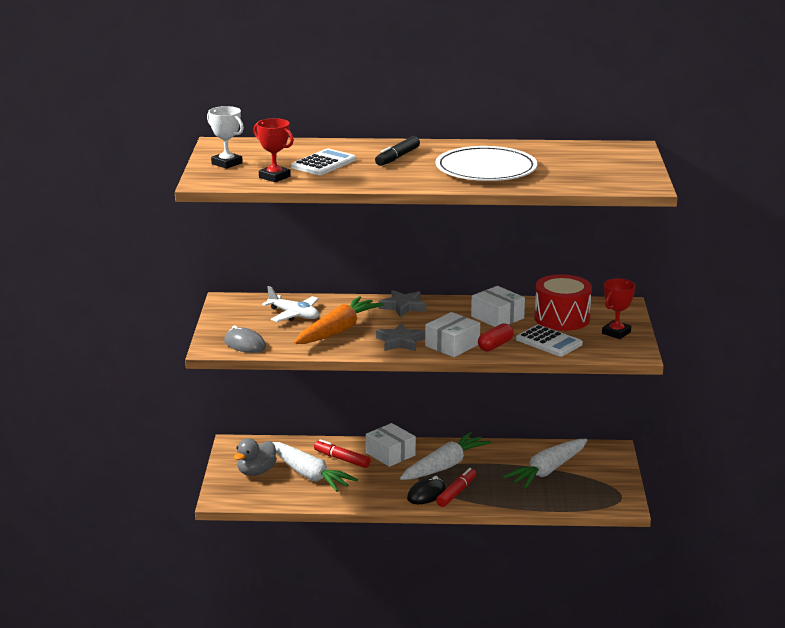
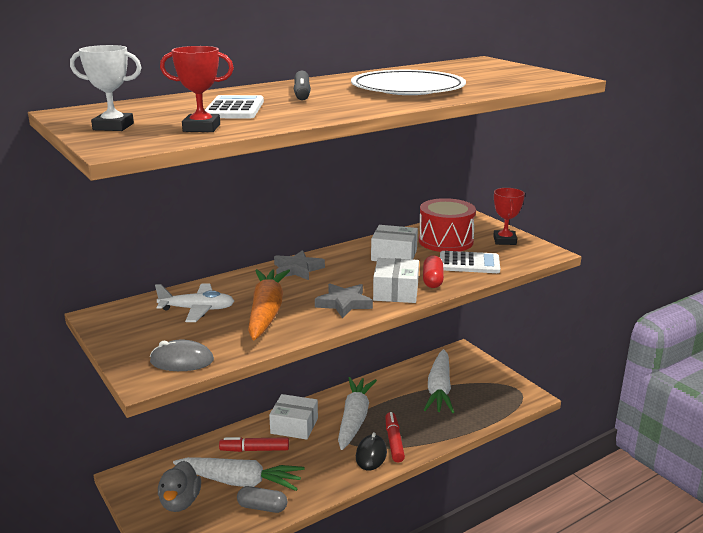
camera: 35 degrees left, 0 degrees up
(308, 496) = (262, 507): none -> grey capsule

